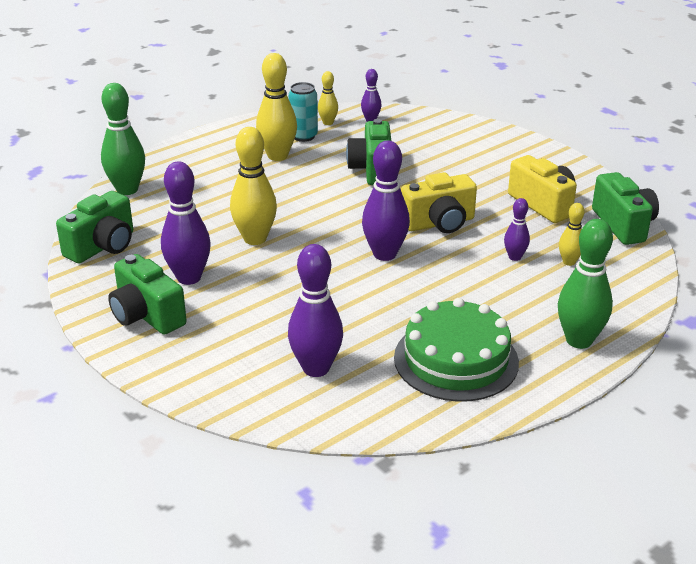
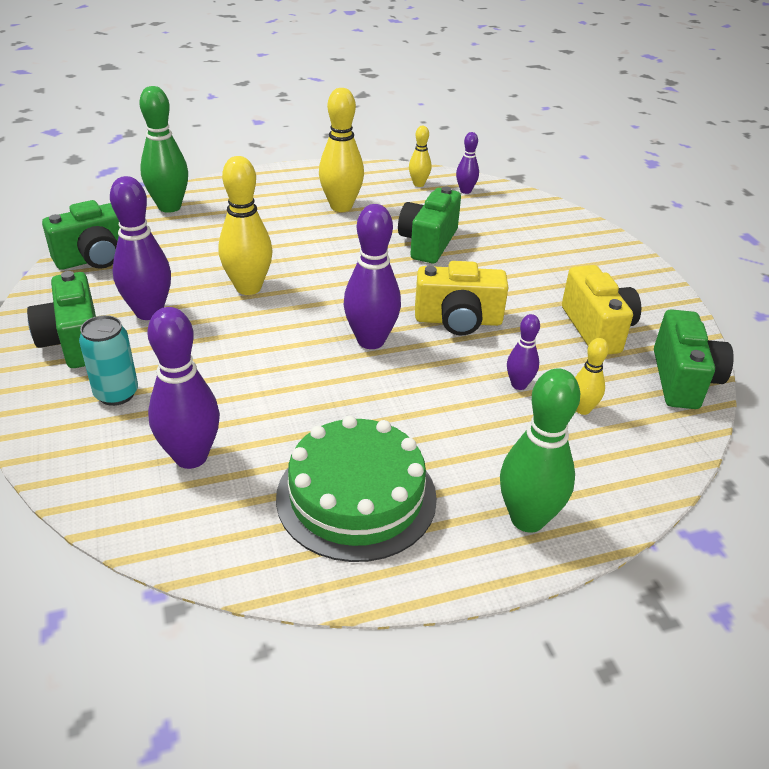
camera: 20 degrees right, 5 degrees up
(303, 136) = (383, 192): turquoise can -> turquoise can (116, 394)

